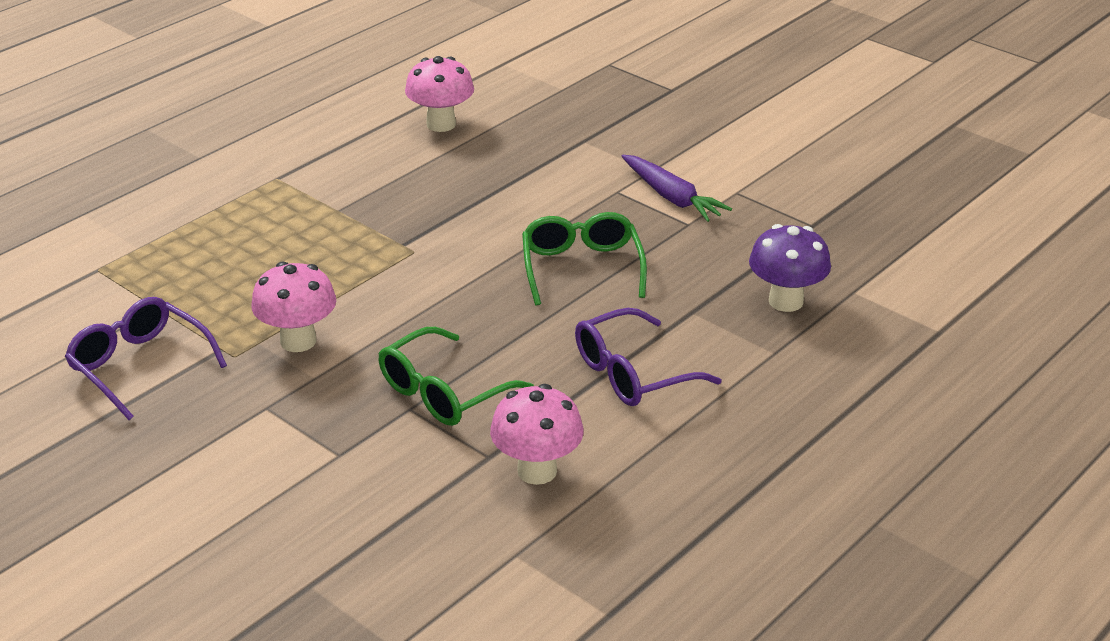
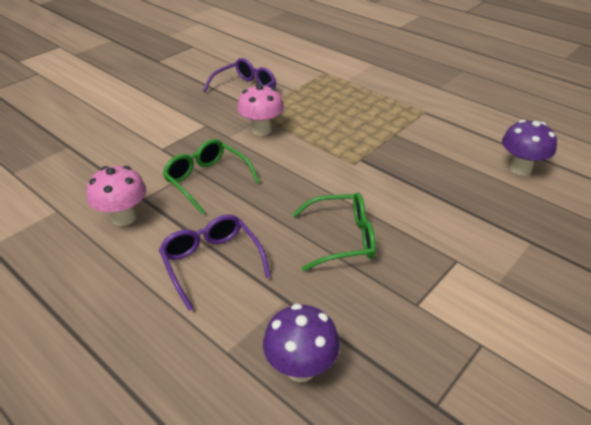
camera: 90 degrees right, 5 degrees up
(441, 124) = (520, 169): pink mushroom -> purple mushroom
(671, 197) = (457, 295): purple carrot -> none

